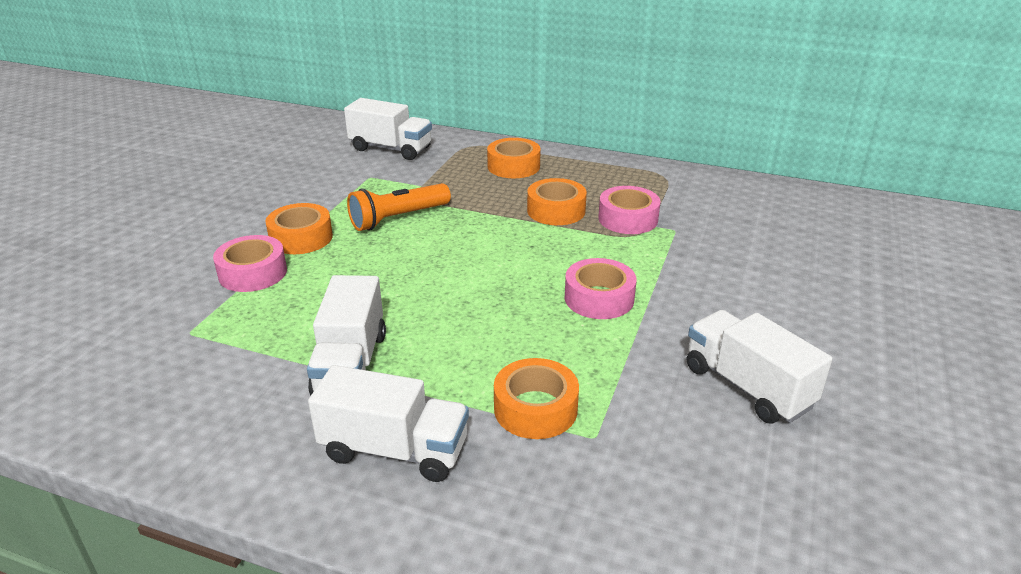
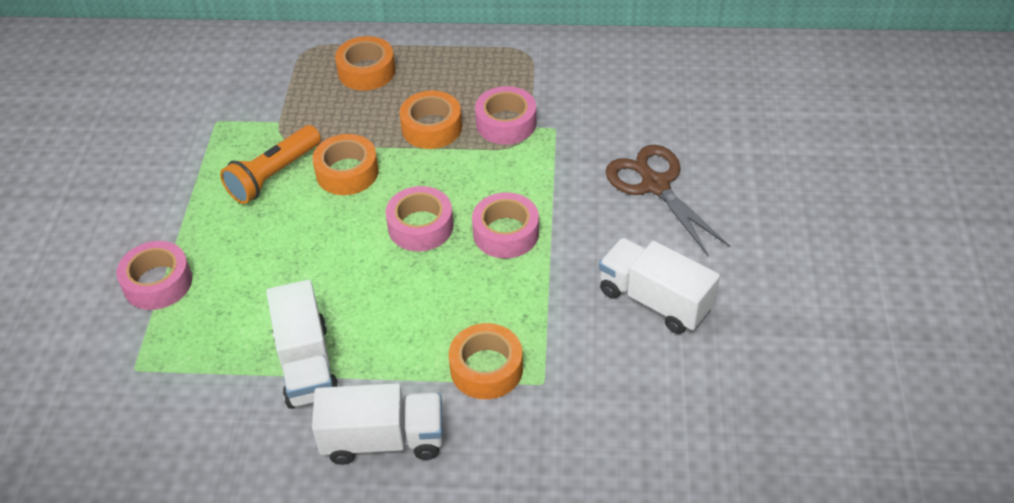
camera: 15 degrees left, 15 degrees up
(301, 238) = (184, 225): orange tape -> orange tape (347, 172)
(391, 149) = (220, 72): white truck -> none
(515, 277) = (420, 226): none -> pink tape
(768, 288) = (654, 184): none -> brown scissors

